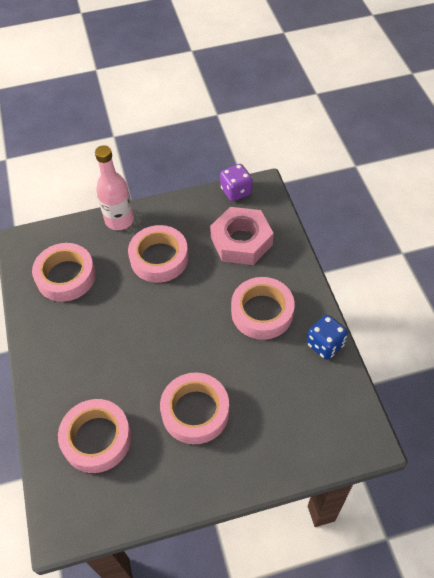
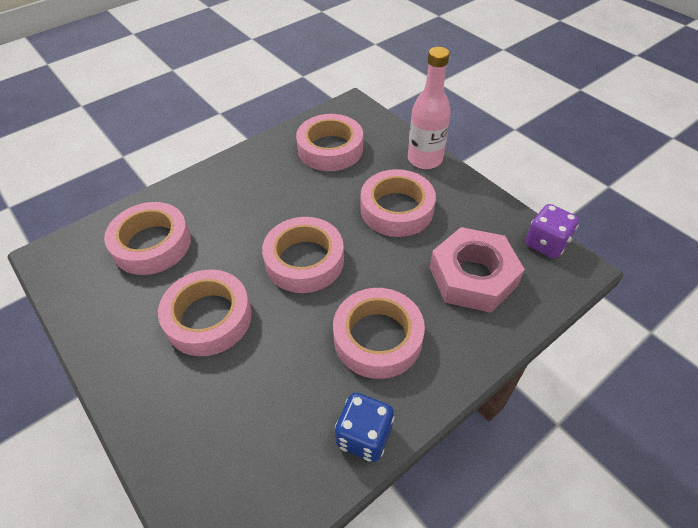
camera: 65 degrees right, 5 degrees down
(175, 333) = (304, 260): none -> pink tape

